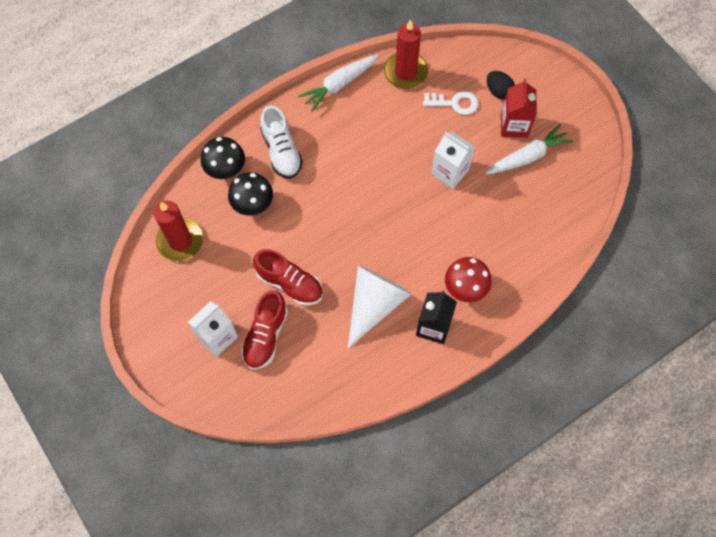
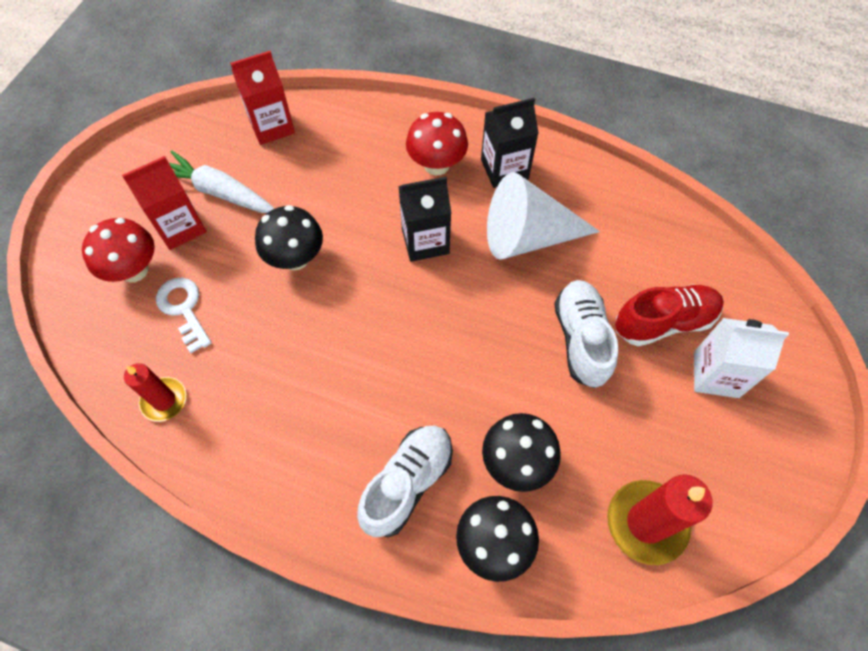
camera: 125 degrees left, 5 degrees down
(290, 283) = (581, 339): red shoe -> white shoe
(339, 85) = (240, 479): white carrot -> none
(405, 72) = (164, 400): red candle -> red candle, size x0.62
(412, 245) = (425, 241): none -> black carton
(450, 172) = (295, 258): white carton -> black mushroom
(498, 91) = (134, 270): black egg -> red mushroom
(564, 211) = (272, 126): none -> red carton

